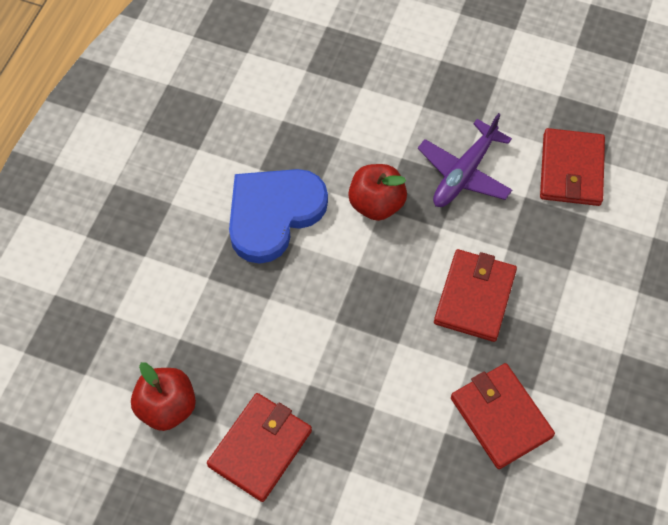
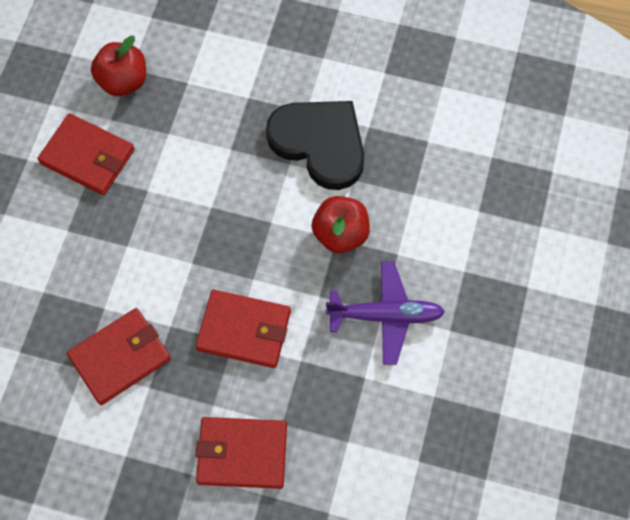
camera: 85 degrees right, 5 degrees up
(273, 214) = (320, 144): blue heart -> black heart
(464, 173) = (386, 315): purple plane -> purple plane turned 150 degrees clockwise
(571, 170) = (403, 426): red wallet -> red wallet (242, 453)

